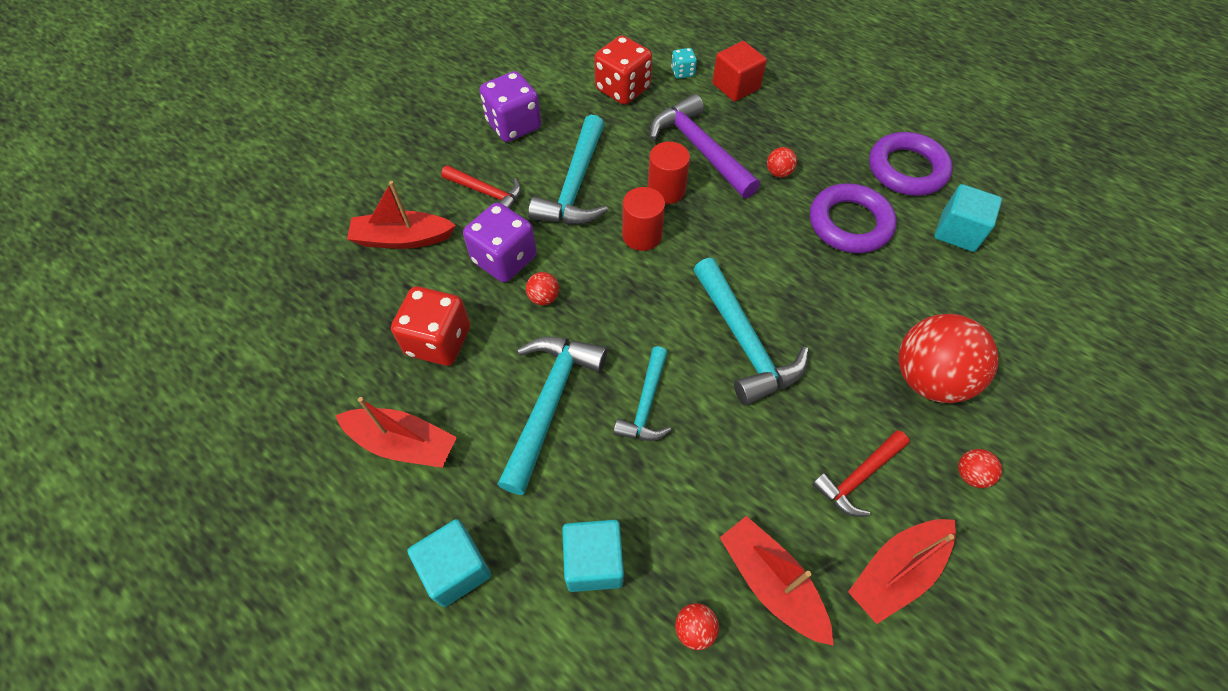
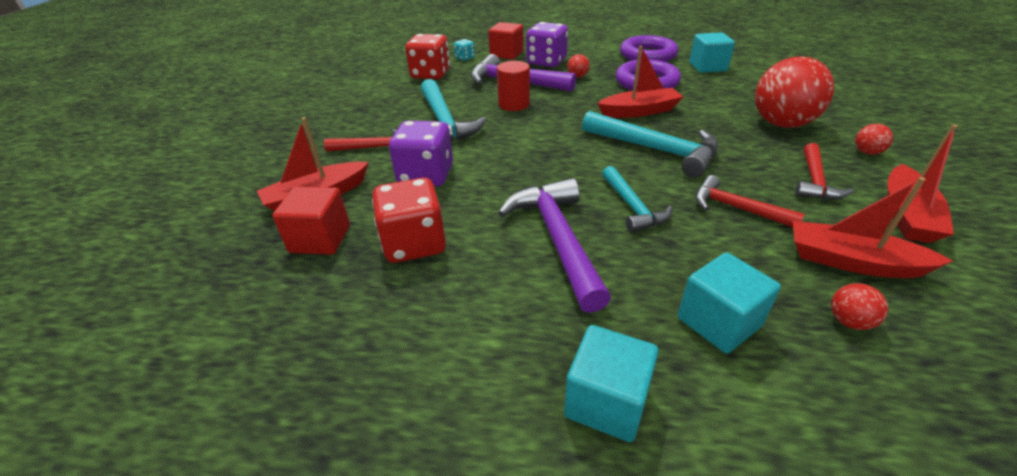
camera: 30 degrees left, 20 degrees down
(376, 294) = (320, 239): none -> red cube
(403, 443) = (448, 330): red boat -> red boat (639, 111)
(514, 125) = (362, 110): purple dice -> purple dice (546, 62)
(544, 298) = (483, 183): red ball -> none
(549, 403) = (557, 239): turquoise hammer -> purple hammer
(642, 235) = (522, 128): red cylinder -> none
(738, 463) = (736, 208): none -> red hammer

